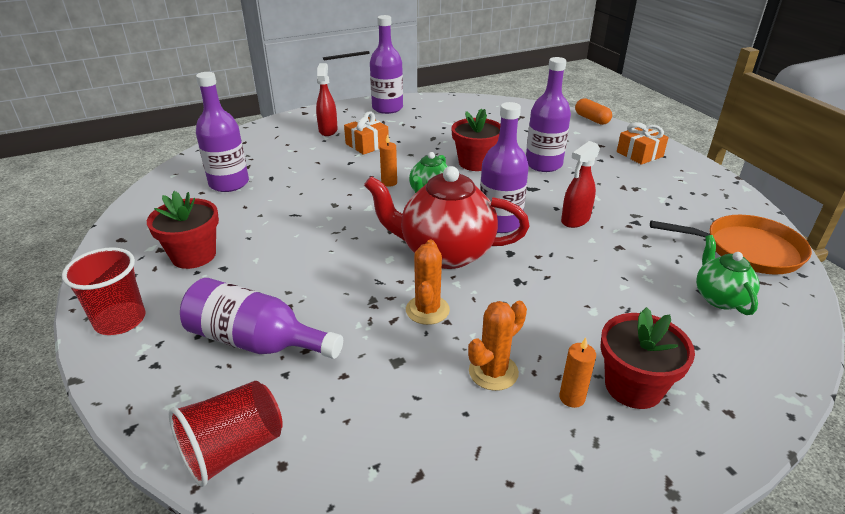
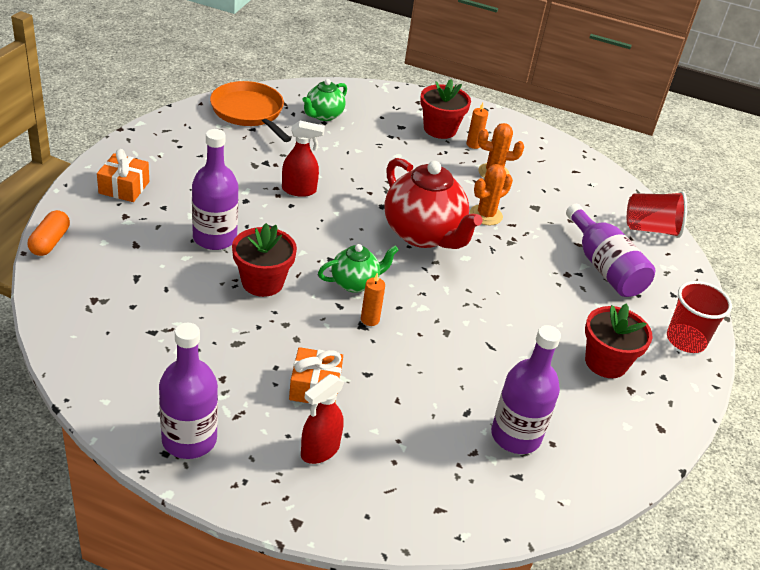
camera: 140 degrees left, 5 degrees up
(499, 222) = (350, 225): purple bottle -> none

